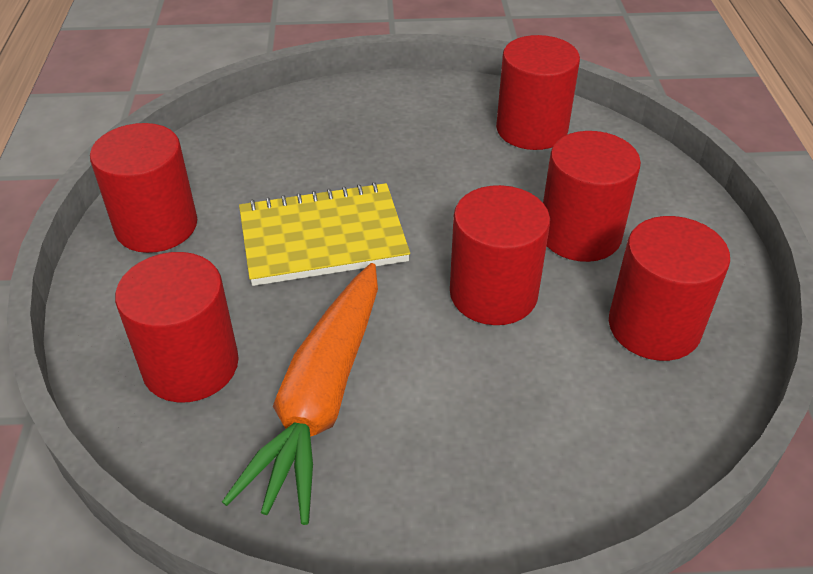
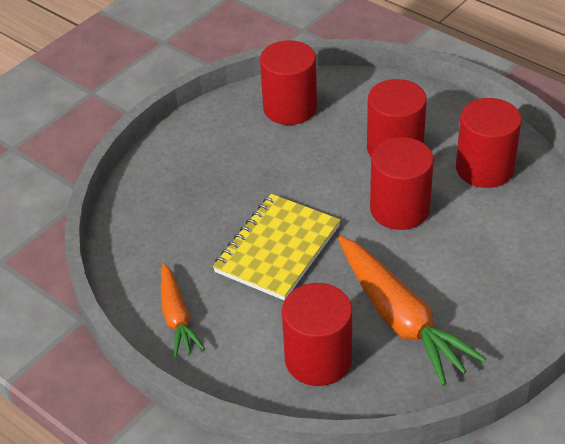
camera: 45 degrees left, 0 degrees up
(156, 226) = (177, 317): red cylinder -> orange carrot

